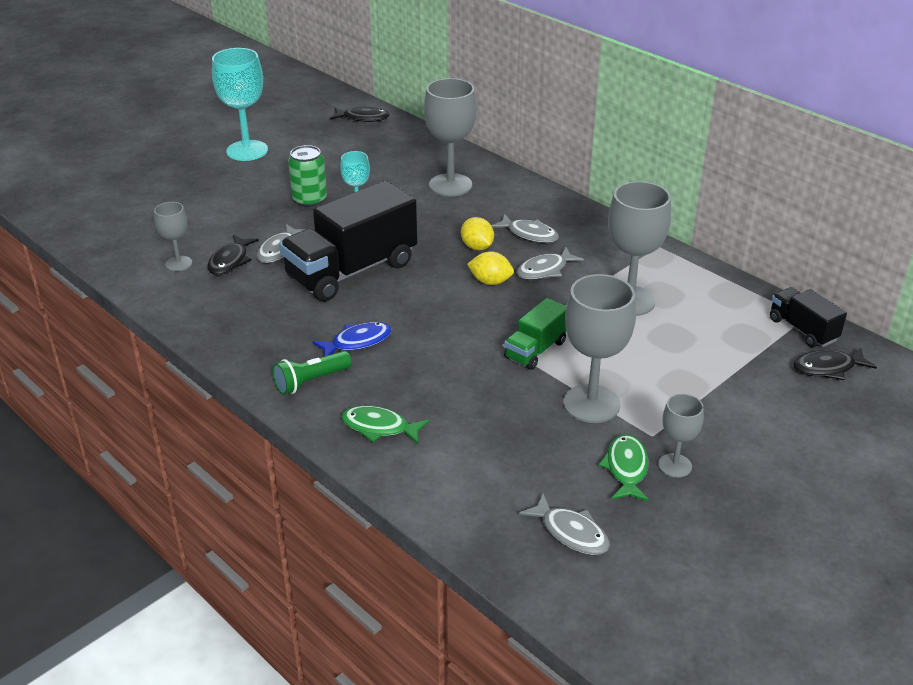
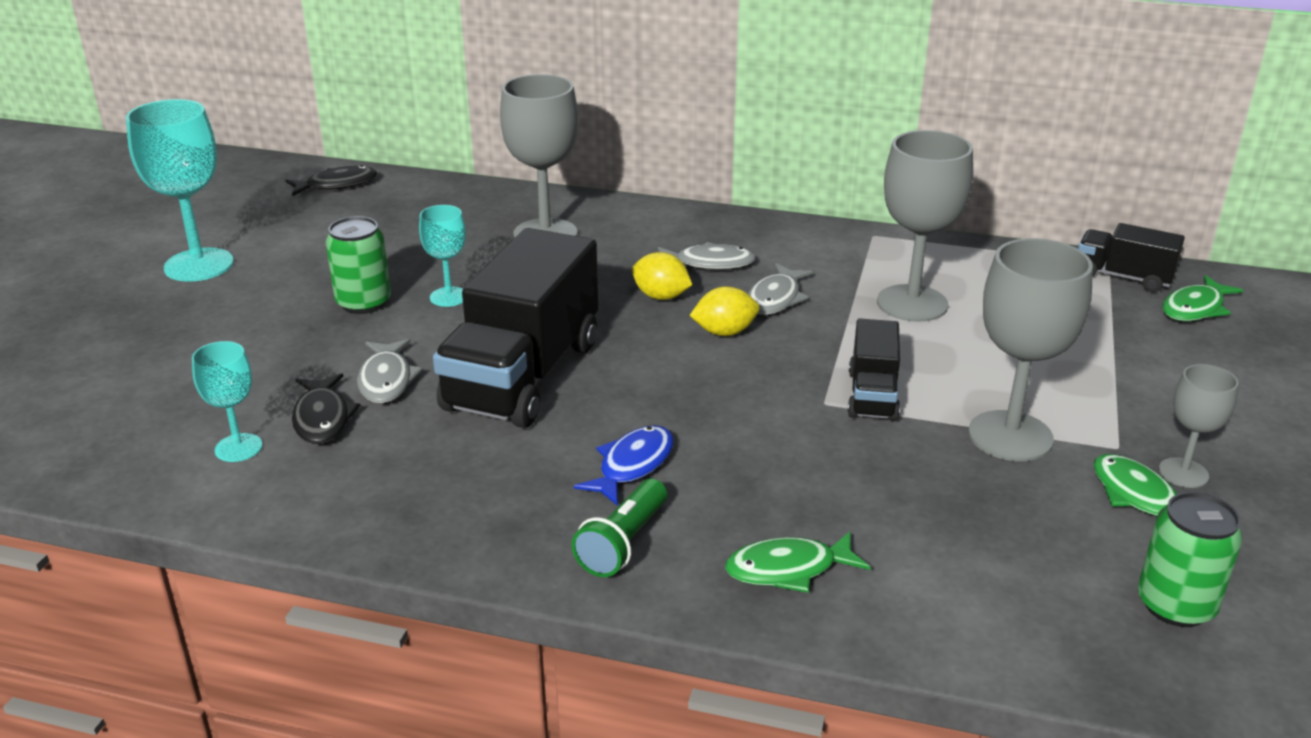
camera: 30 degrees left, 5 degrees down
(178, 263) = (238, 448): grey goblet -> turquoise goblet
(536, 350) = (872, 395): green truck -> black truck
(571, 532) = (1175, 605): grey fish -> green can
(828, 368) = (1195, 308): black fish -> green fish

